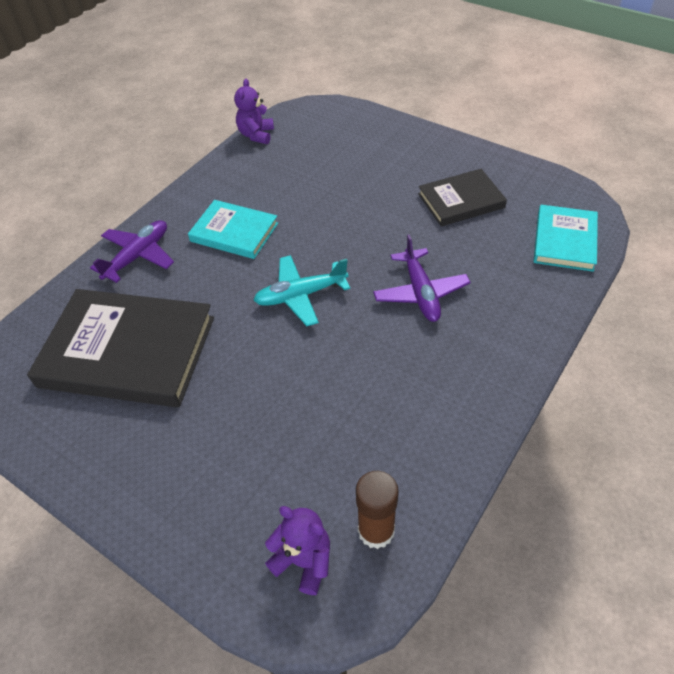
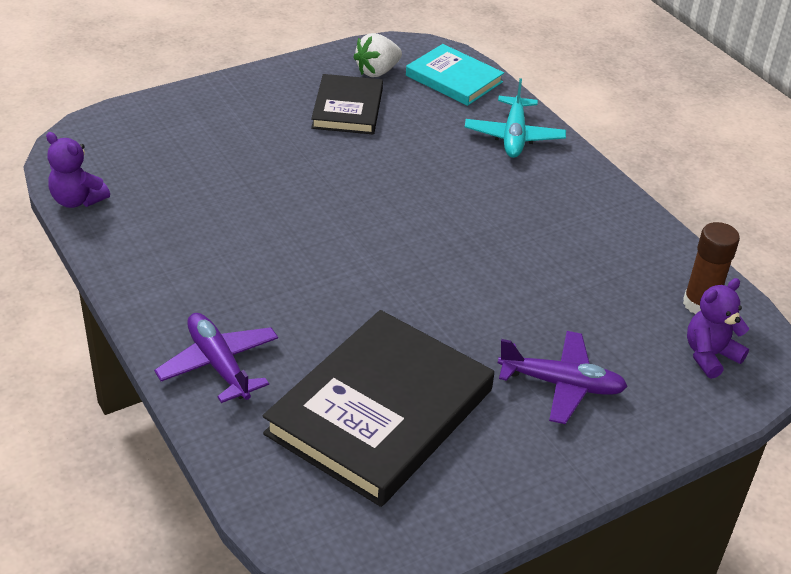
camera: 70 degrees left, 10 degrees down
(234, 232) = (250, 273): turquoise book -> none
(301, 295) = (395, 256): turquoise plane -> turquoise plane (514, 136)
(420, 292) = (453, 181): purple plane -> purple plane (561, 384)
(526, 196) = (377, 71): none -> white strawberry

